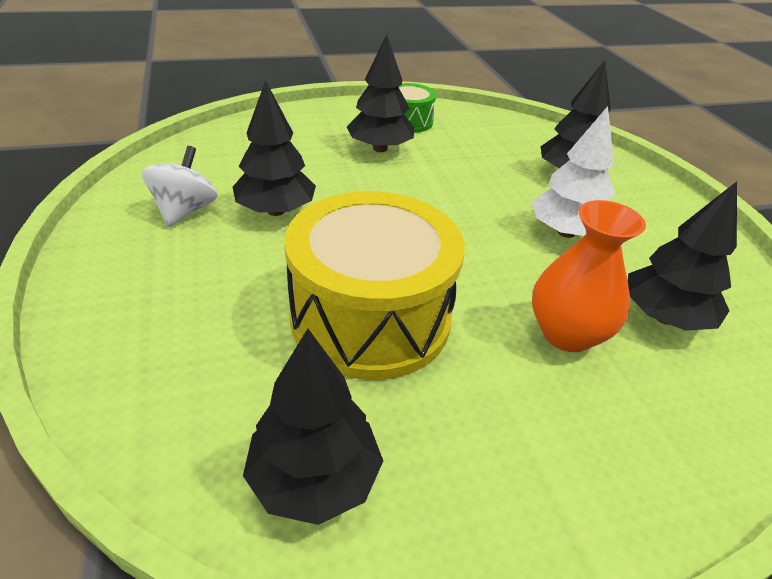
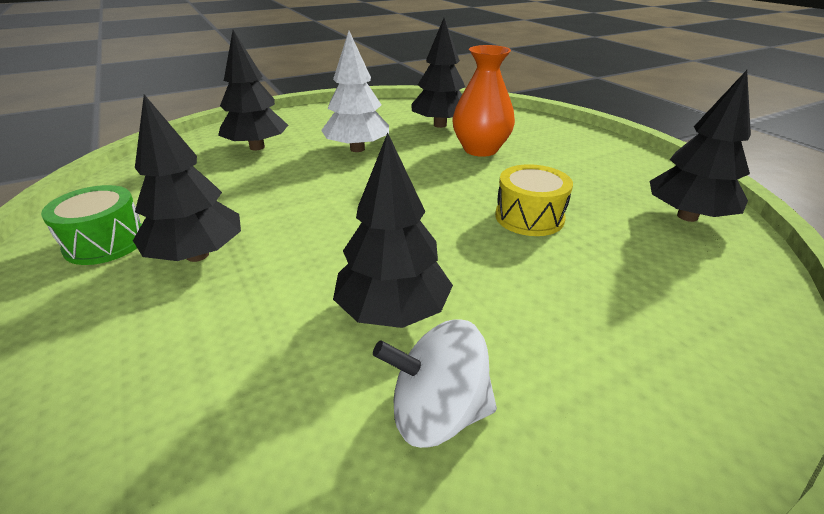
camera: 100 degrees left, 5 degrees down
(370, 318) = (529, 217): yellow drum -> yellow drum, size x0.49

